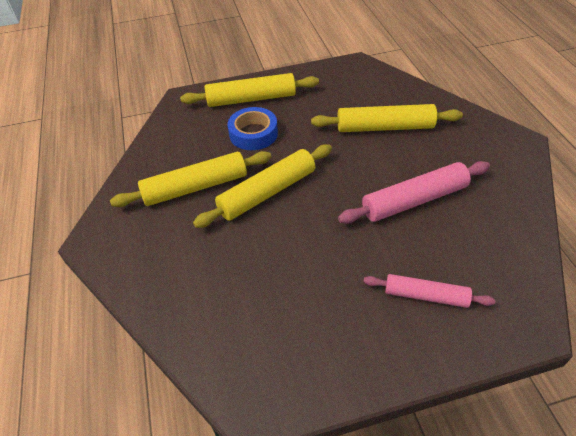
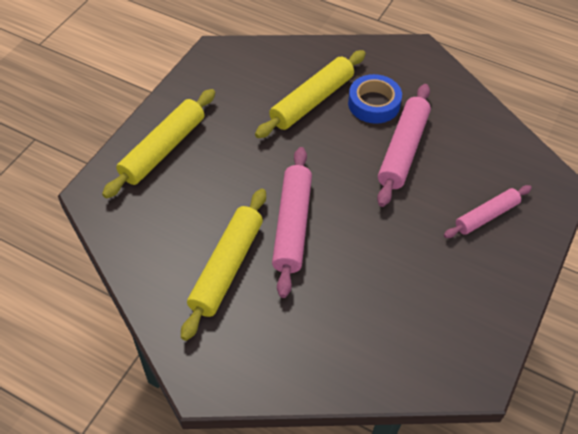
camera: 50 degrees left, 5 degrees up
(253, 134) = (211, 182): blue tape -> blue tape (374, 104)
(267, 192) = (292, 225): yellow rolling pin -> pink rolling pin

